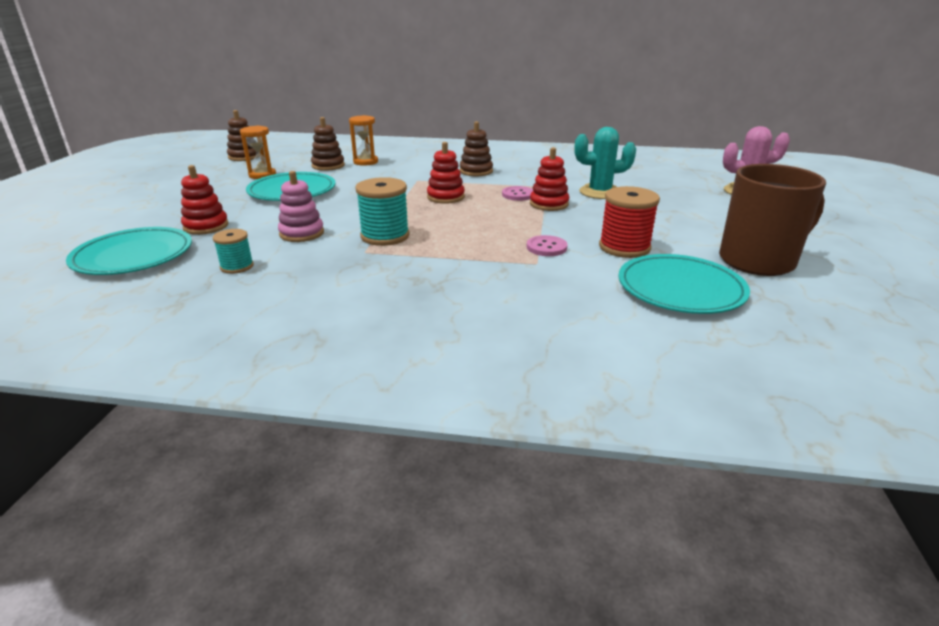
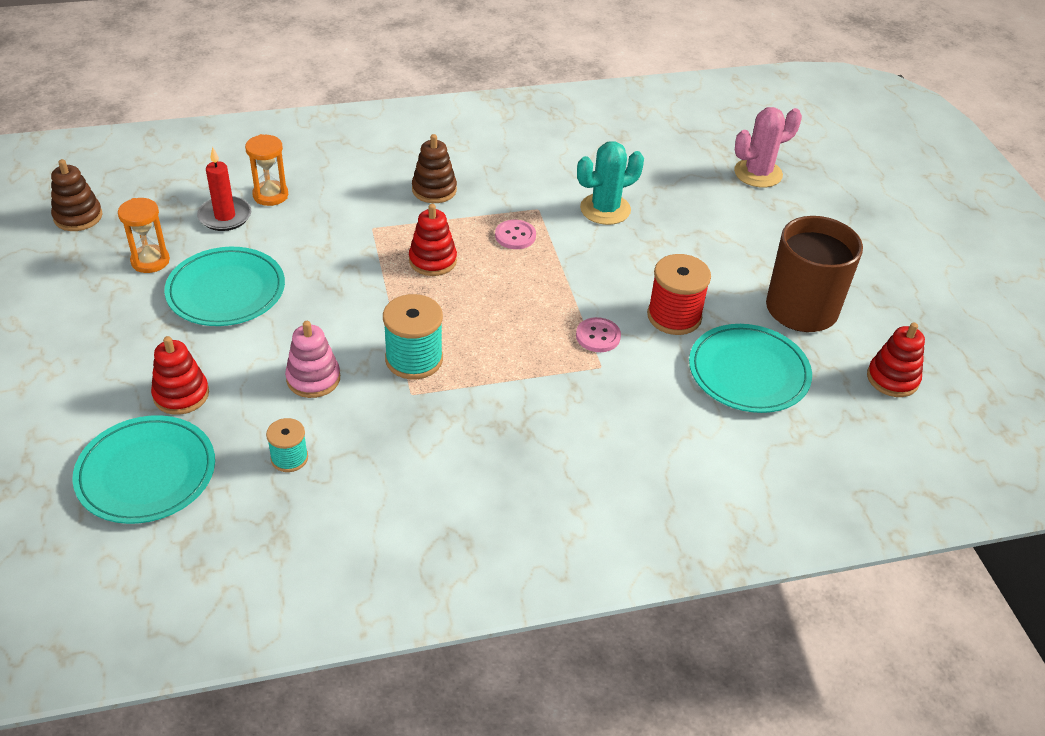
camera: 25 degrees left, 15 degrees up
(328, 166) = (225, 216): brown stacking toy -> red candle
(549, 204) = (560, 249): red stacking toy -> red stacking toy (892, 378)

